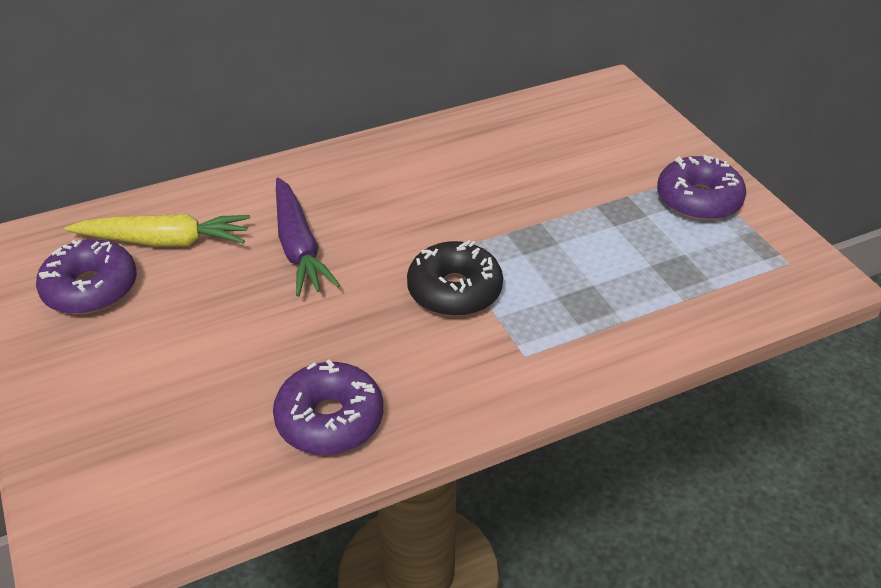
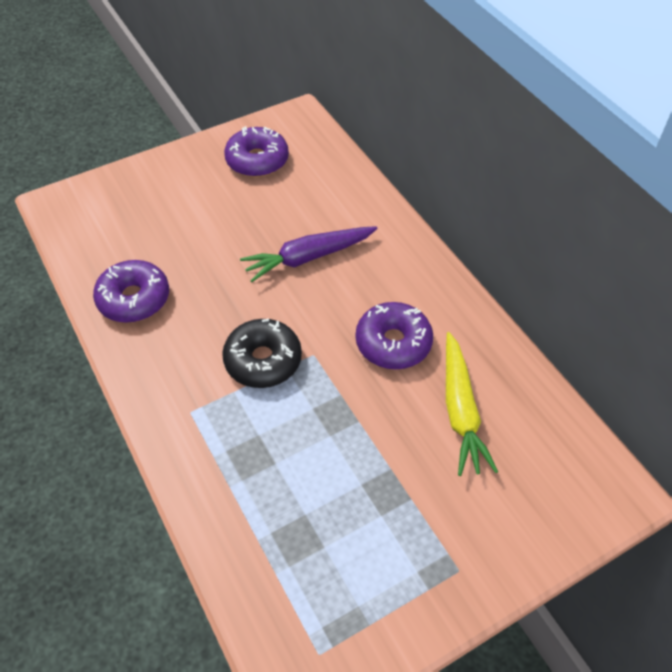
camera: 85 degrees right, 10 degrees up
(164, 241) = (308, 185): yellow carrot -> yellow carrot (460, 410)
(698, 200) = (413, 569): purple donut -> purple donut (393, 343)

